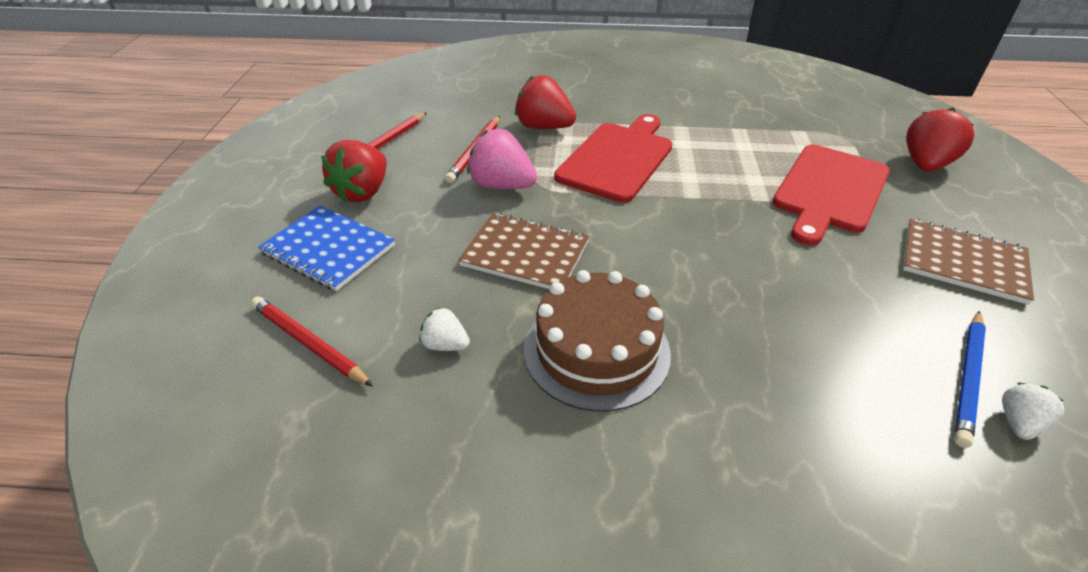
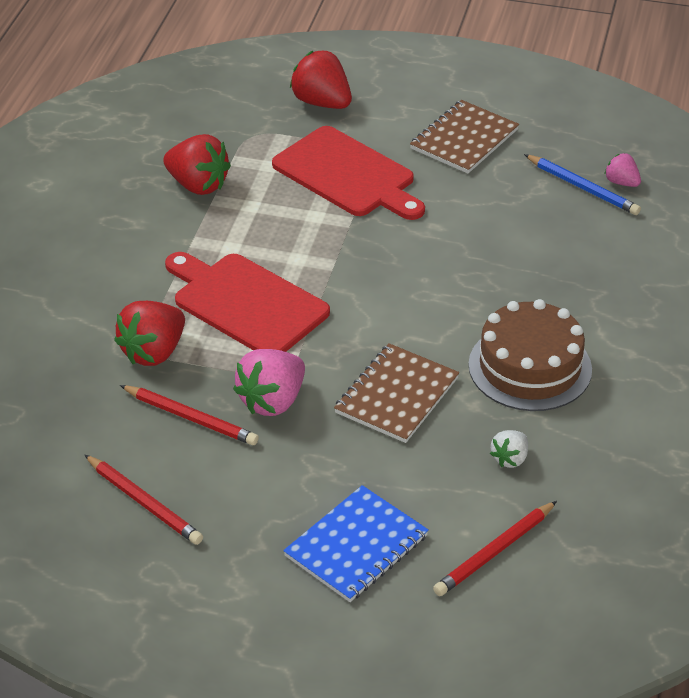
camera: 80 degrees left, 0 degrees up
(363, 192) = (252, 520): red strawberry -> red strawberry (198, 185)
(1018, 423) = (621, 182): white strawberry -> pink strawberry

